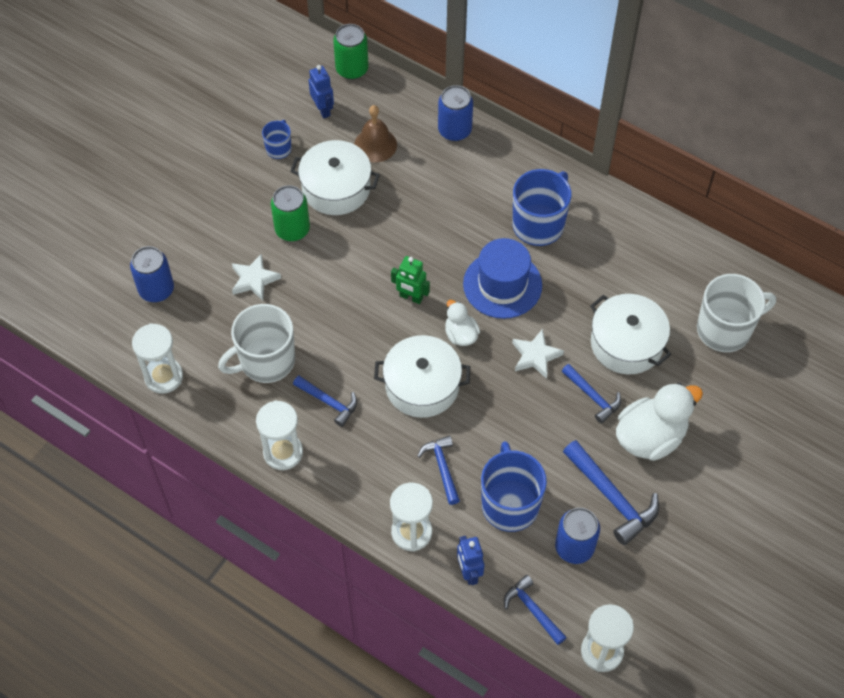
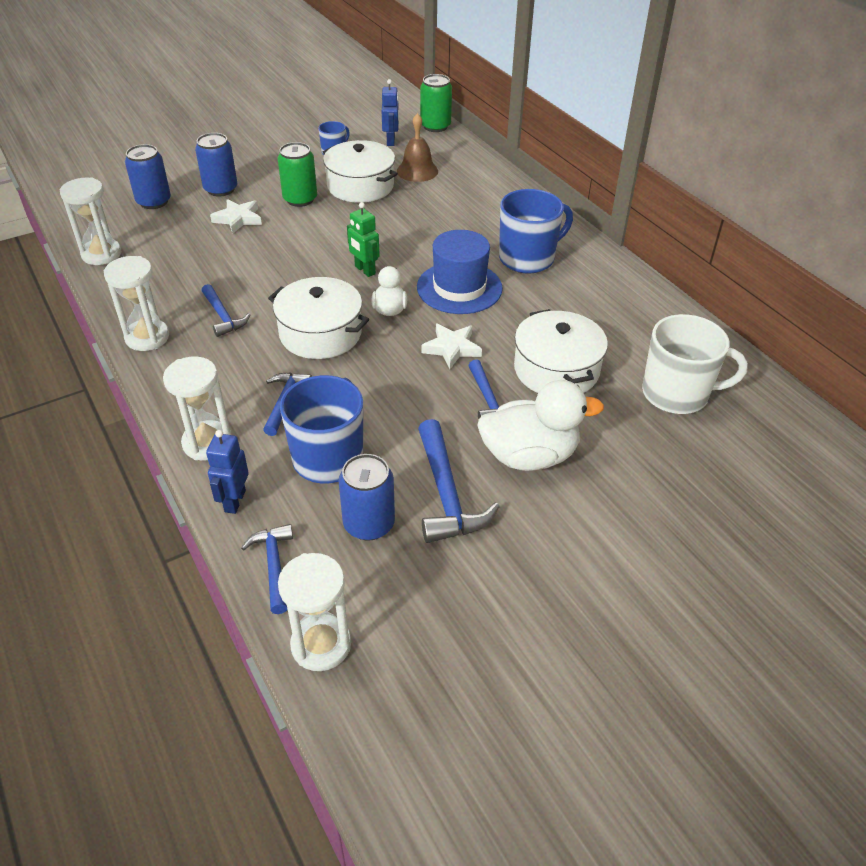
camera: 25 degrees right, 15 degrees down
(266, 361) = (196, 271): white mug -> none
(454, 130) = (495, 180): blue can -> blue can (220, 189)

